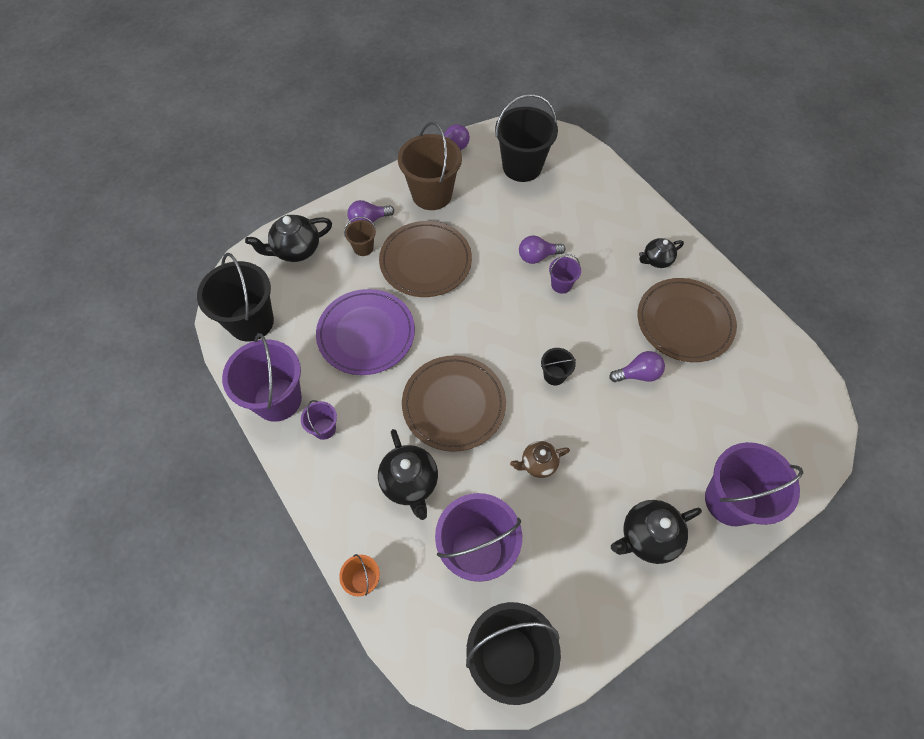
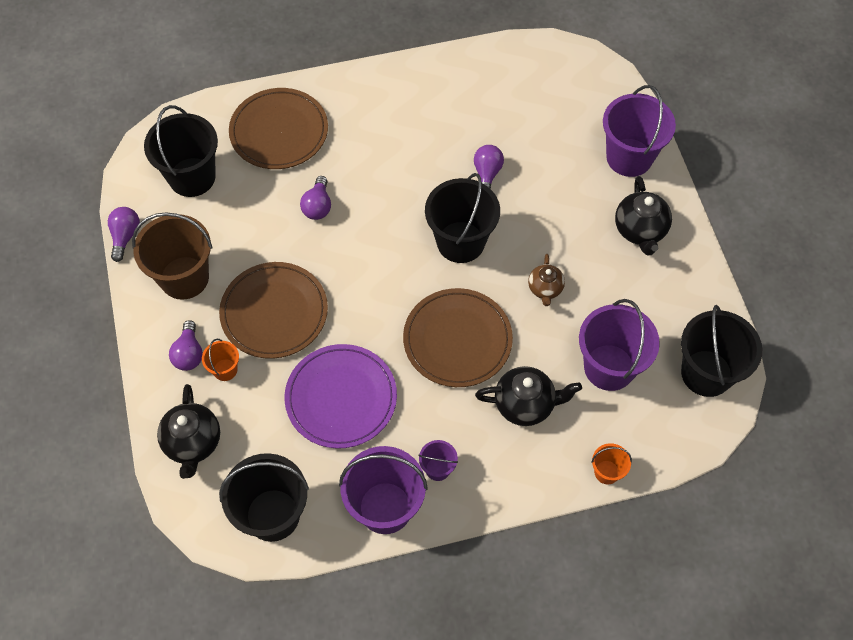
camera: 70 degrees left, 0 degrees up
(363, 248) = (225, 370): brown bucket -> orange bucket
(554, 375) = (460, 242): black bucket -> black bucket, size x2.11
(561, 284) = (362, 198): purple bucket -> none
(656, 260) = (370, 107): black teapot -> none
(684, 322) = (448, 115): brown plate -> brown plate (279, 131)

